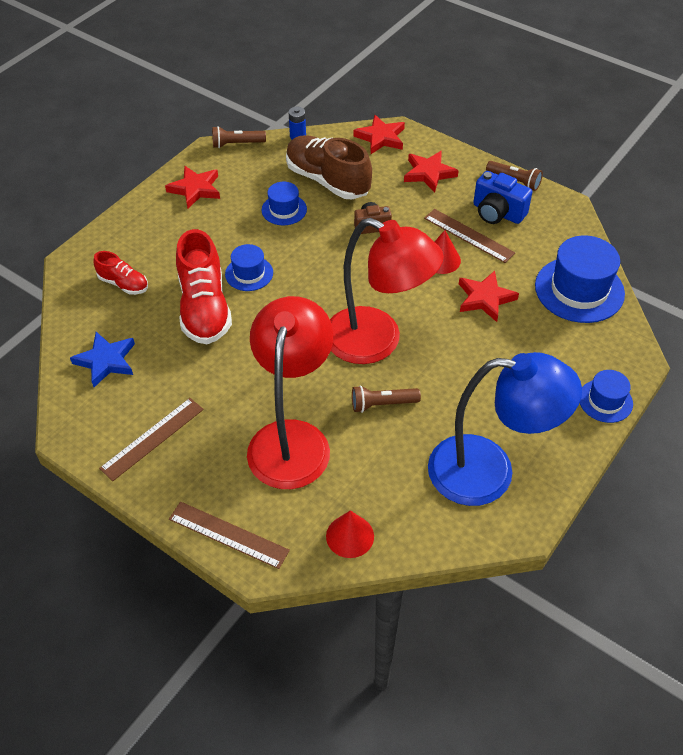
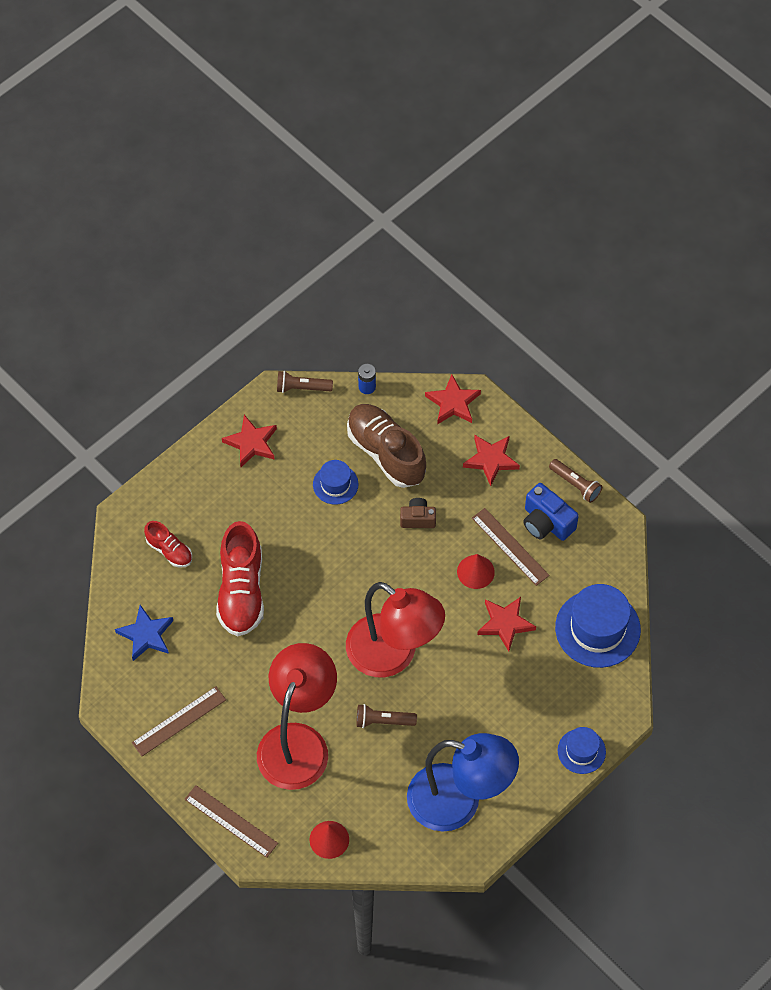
camera: 10 degrees right, 10 degrees up
(249, 273) = (288, 558): blue hat -> none

